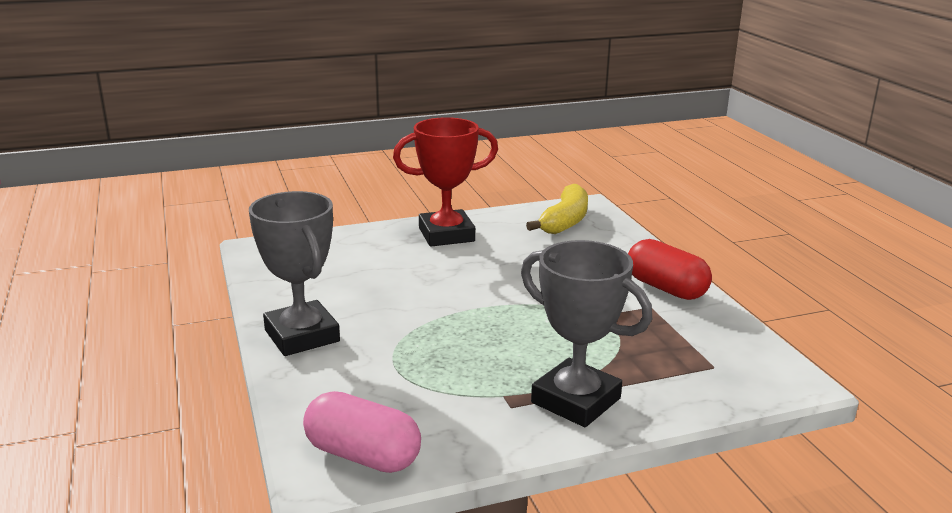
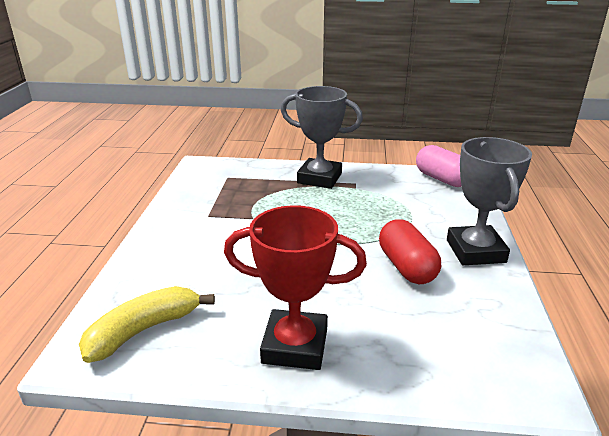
camera: 155 degrees left, 5 degrees up
(576, 400) = (319, 178): grey trophy -> grey trophy turned 45 degrees counterclockwise
(666, 288) = (176, 225): red capsule -> red capsule (406, 267)

